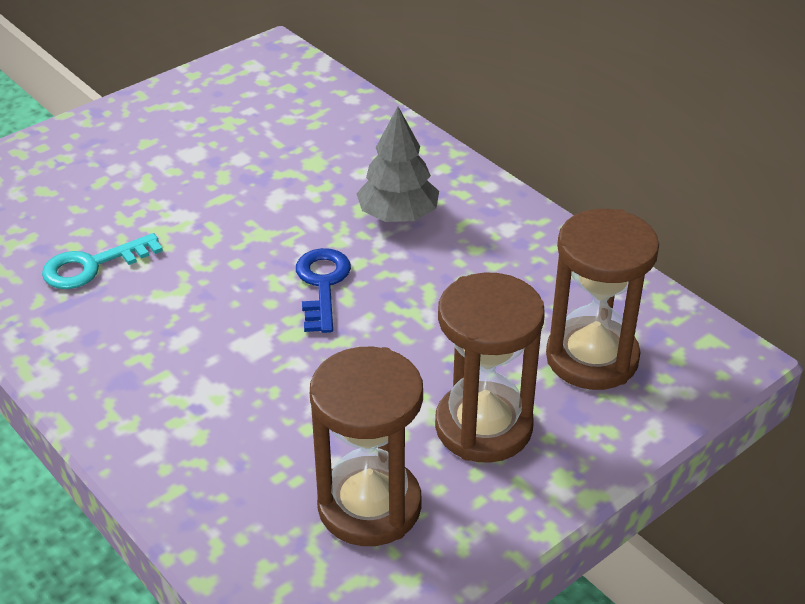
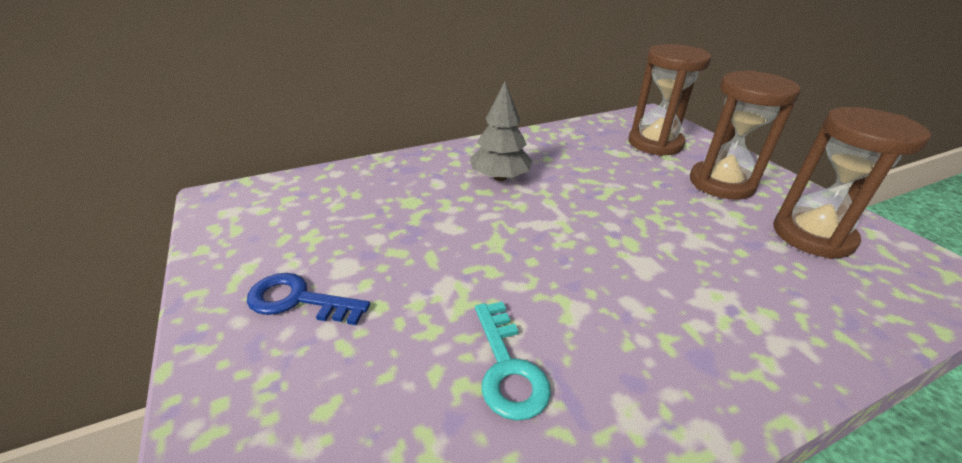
camera: 75 degrees left, 5 degrees down
(322, 285) = (573, 220): blue key -> blue key (298, 300)

